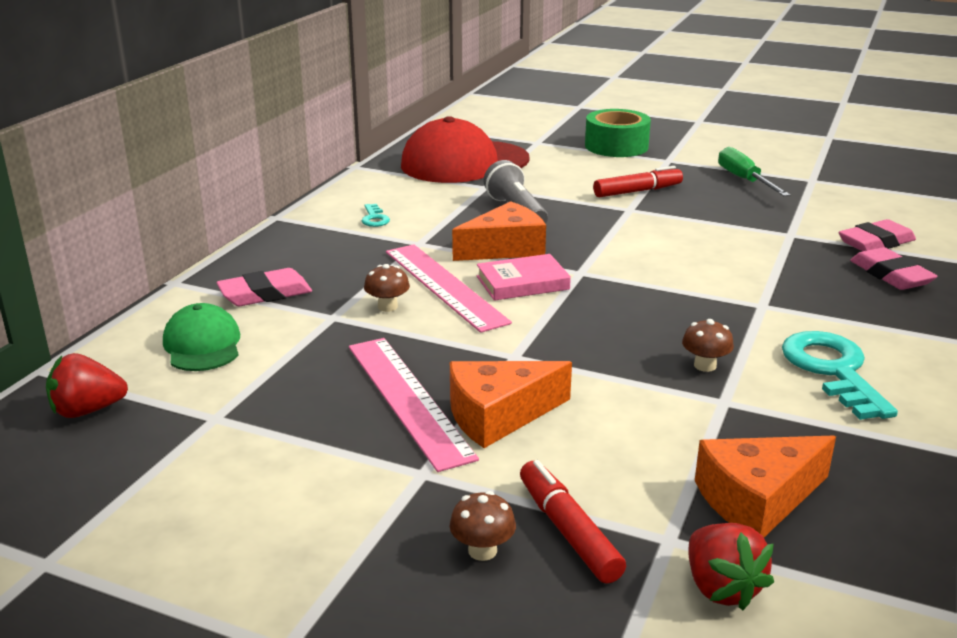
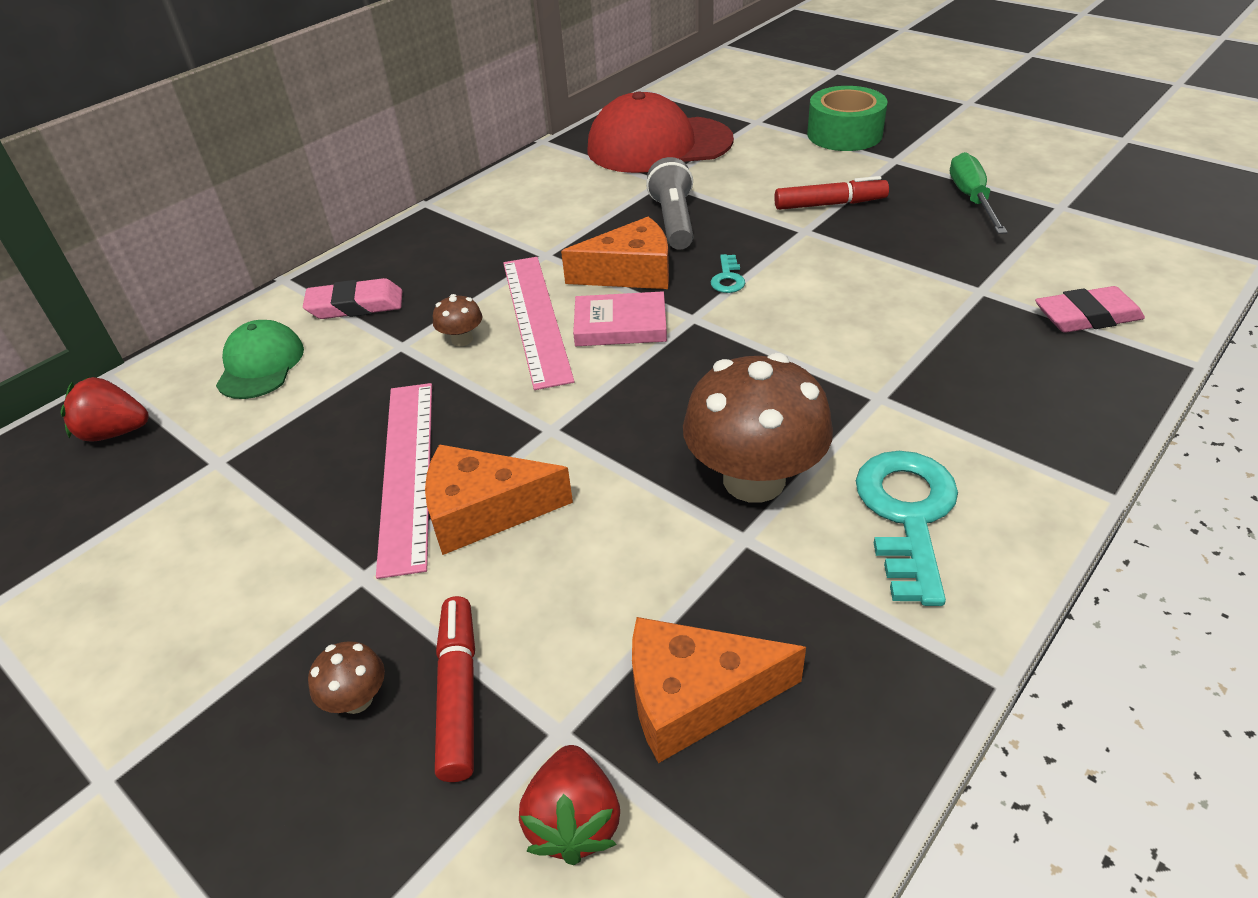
camera: 20 degrees right, 15 degrees up
(374, 218) = (520, 215): turquoise key -> turquoise key (727, 278)
(705, 365) = (754, 480): brown mushroom -> brown mushroom, size x2.35
(891, 275) = (1075, 372): pink eraser -> none

